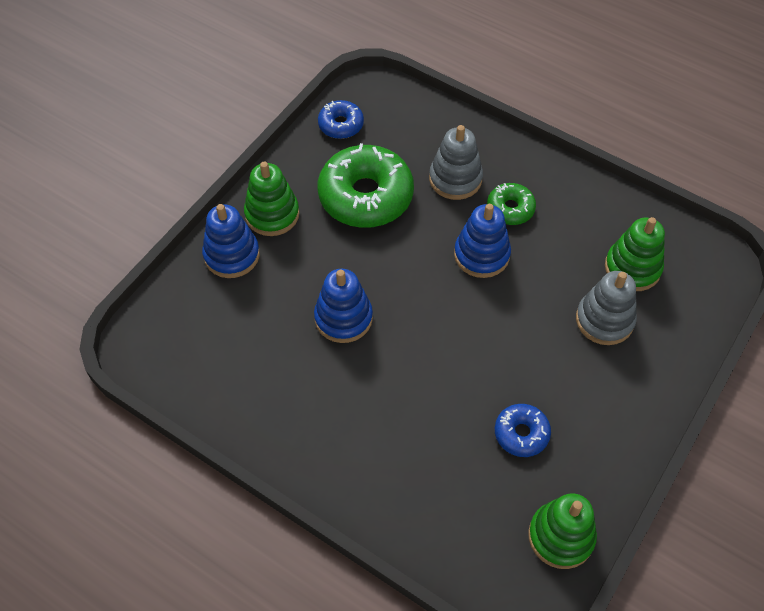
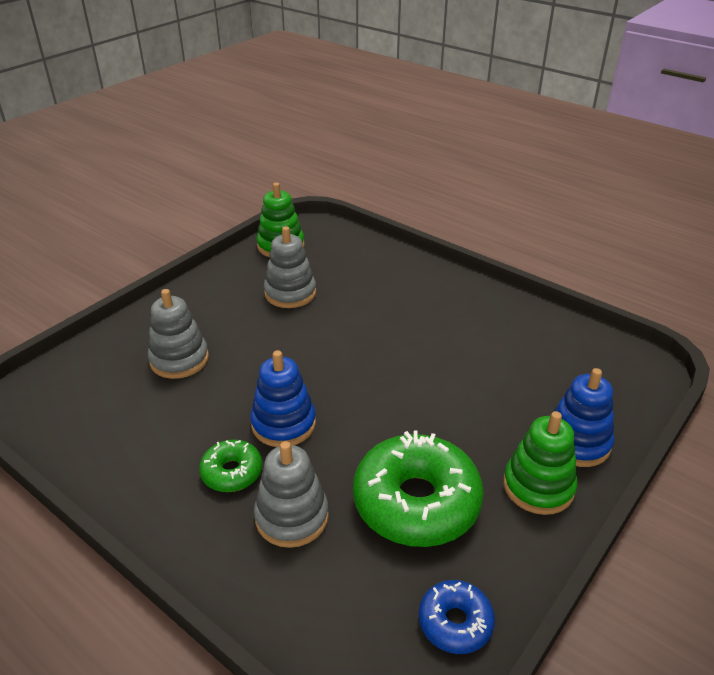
camera: 175 degrees left, 20 degrees down
(343, 318) = (441, 376): blue stacking toy -> none
(521, 433) = (290, 293): blue donut -> grey stacking toy
(632, 268) = (122, 401): green stacking toy -> none

